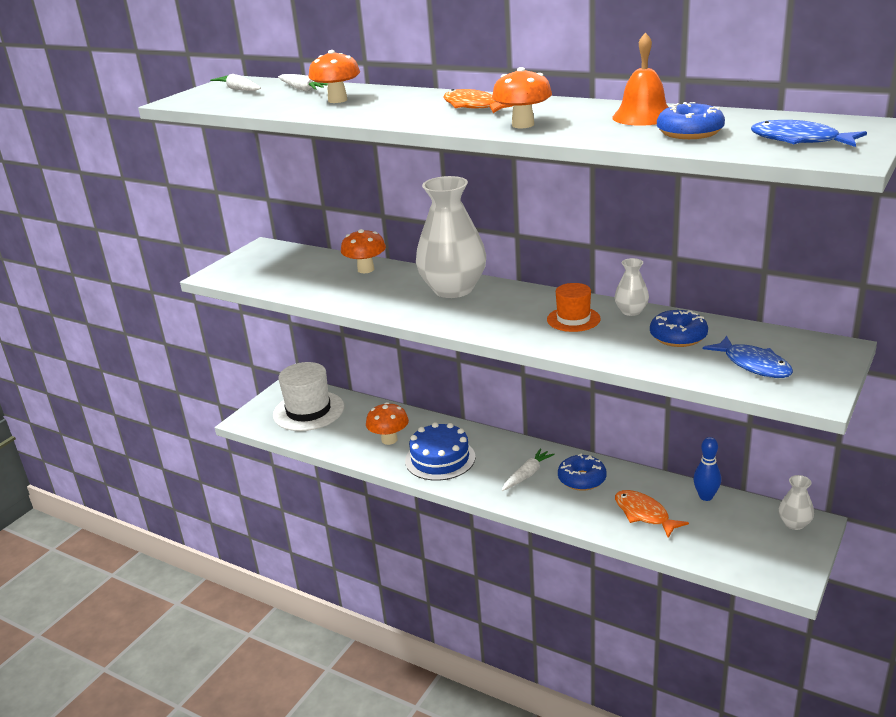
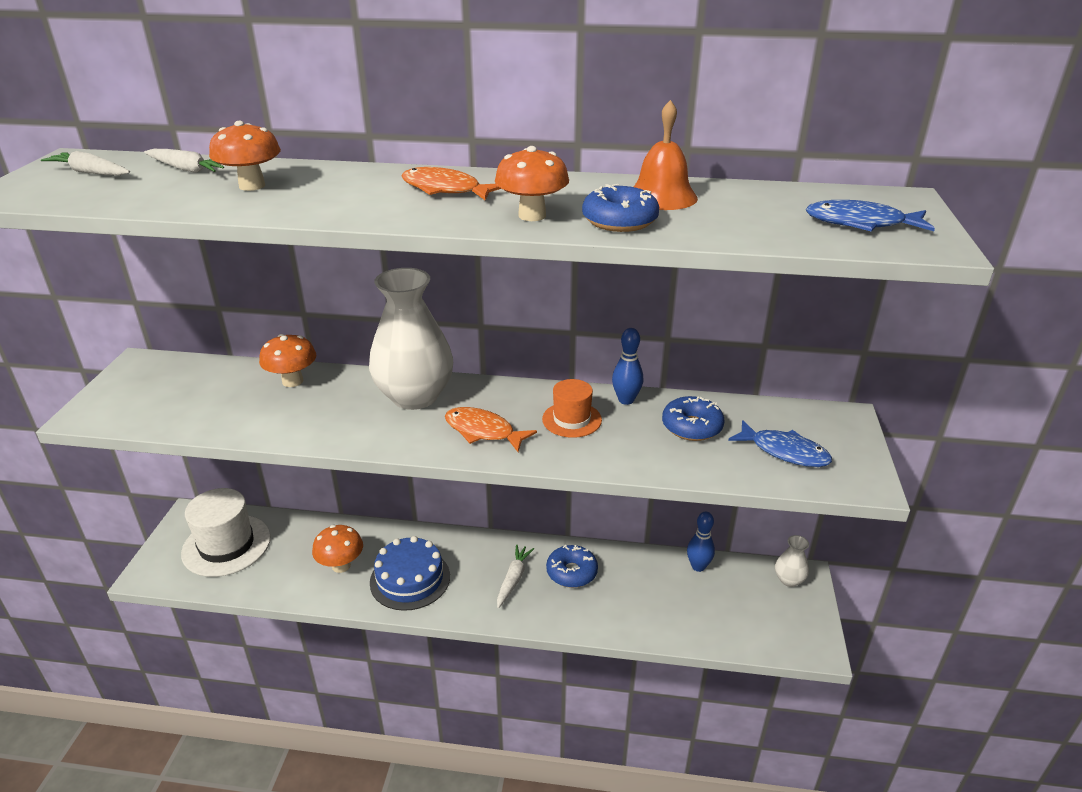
camera: 25 degrees left, 5 degrees up
(631, 311) = (626, 400): white vase -> blue bowling pin
(644, 514) = (650, 602): orange fish -> orange fish (483, 431)
(689, 133) = (736, 218): blue donut -> blue donut (619, 221)

